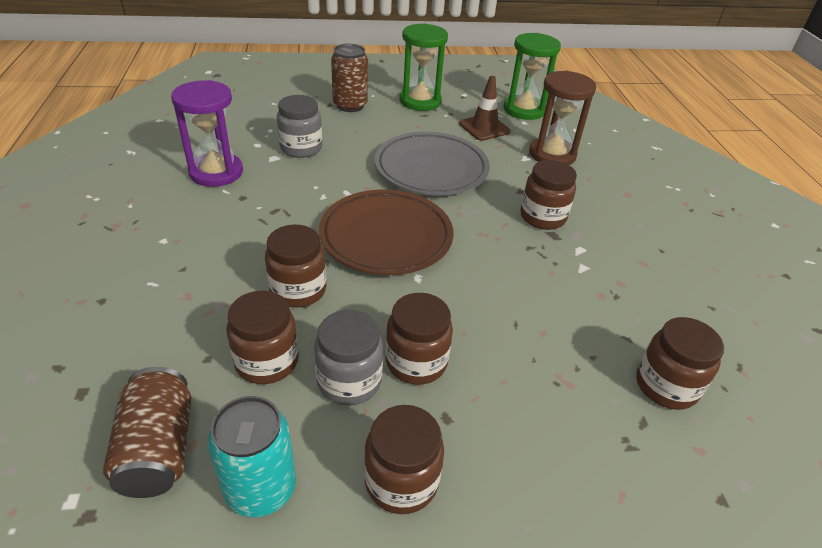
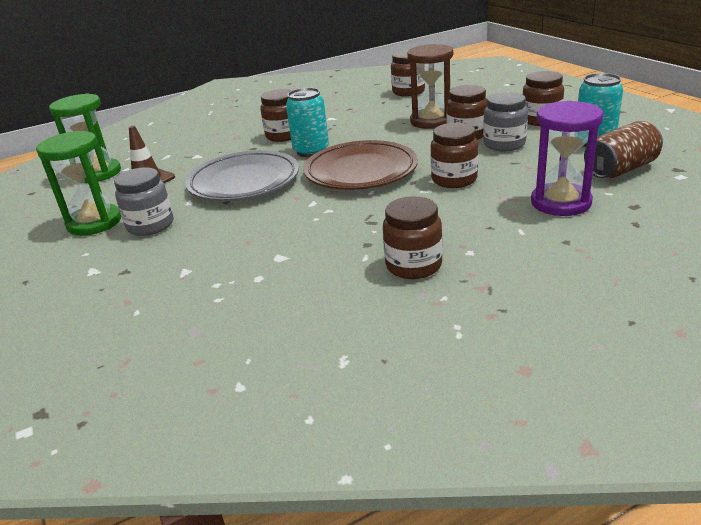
camera: 105 degrees left, 10 degrees down
(216, 172) = (337, 276): purple hourglass -> purple hourglass (560, 202)
(267, 361) = (524, 167): brown jar -> brown jar (413, 265)
(301, 148) = (248, 250): grey jar -> grey jar (150, 225)
(350, 105) = (123, 257): brown can -> none
(476, 223) = (311, 151): none -> turquoise can
(552, 154) = (185, 149): brown hourglass -> brown hourglass (431, 121)

